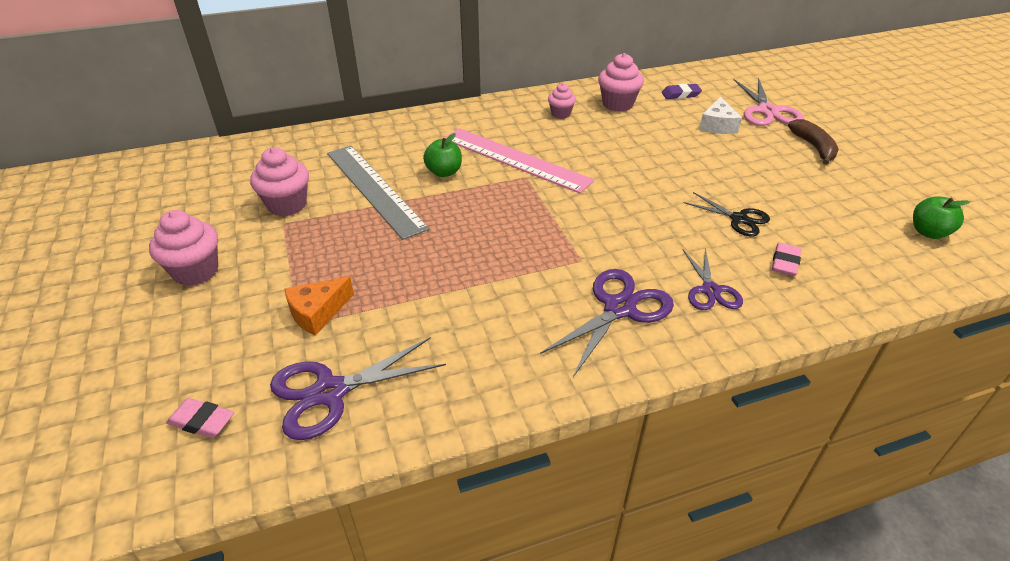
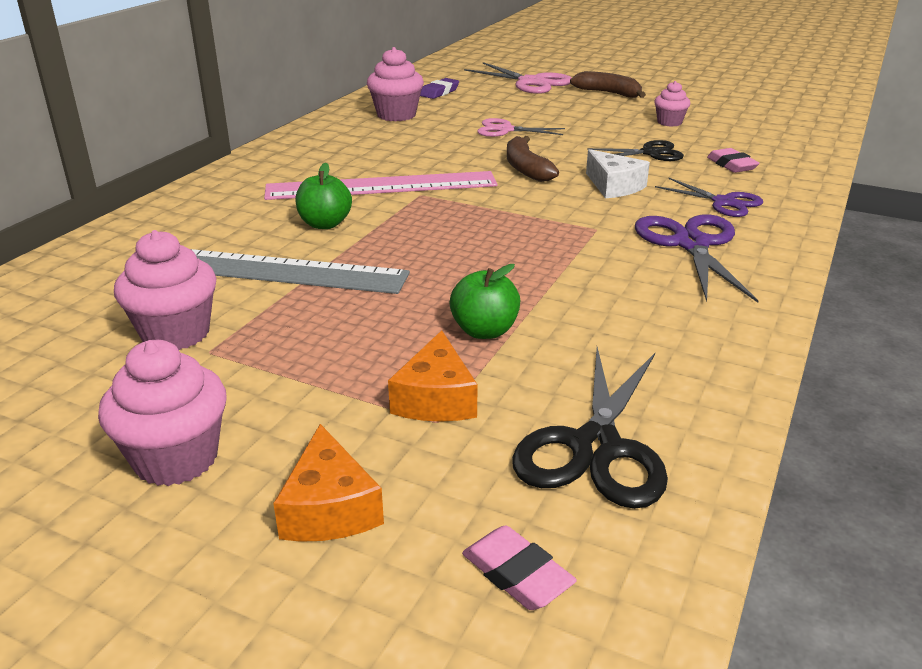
camera: 45 degrees left, 10 degrees down
(200, 335) = (329, 508): none -> orange cheese
(202, 421) = (517, 574): pink eraser -> pink eraser turned 75 degrees clockwise
(330, 392) = (596, 447): purple scissors -> black scissors
(560, 114) = (355, 139): pink cupcake -> pink cupcake (669, 122)
(623, 188) = (526, 168): none -> brown banana
(668, 148) = (505, 130): none -> pink scissors
(717, 125) = (512, 103): white cheese -> white cheese (614, 186)
(928, 232) = (770, 114): green apple -> green apple (484, 331)

